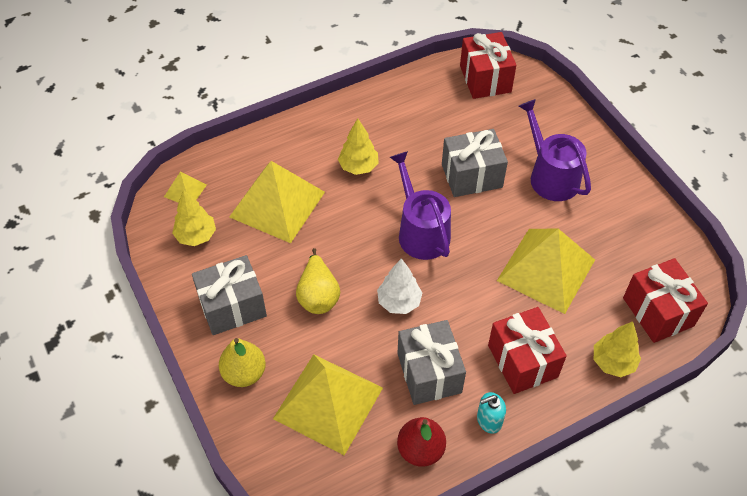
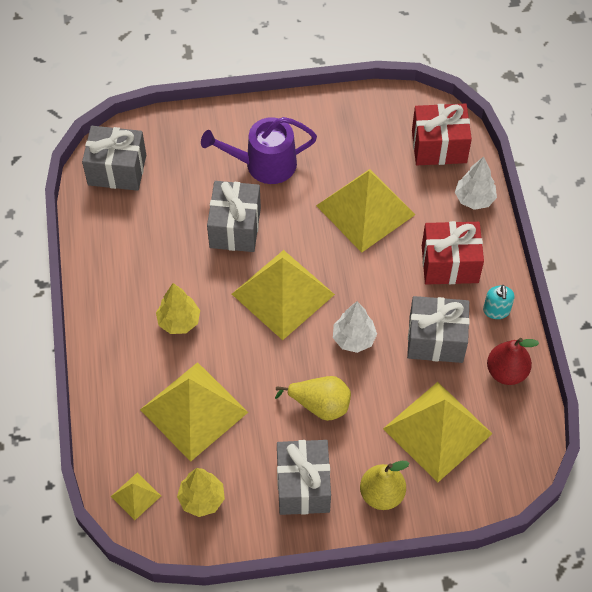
camera: 70 degrees left, 5 degrees up
(421, 232) = (283, 294): purple watering can -> yellow pyramid
(485, 79) = (117, 170): red gift -> grey gift
(613, 362) = (474, 199): yellow tree -> white tree

